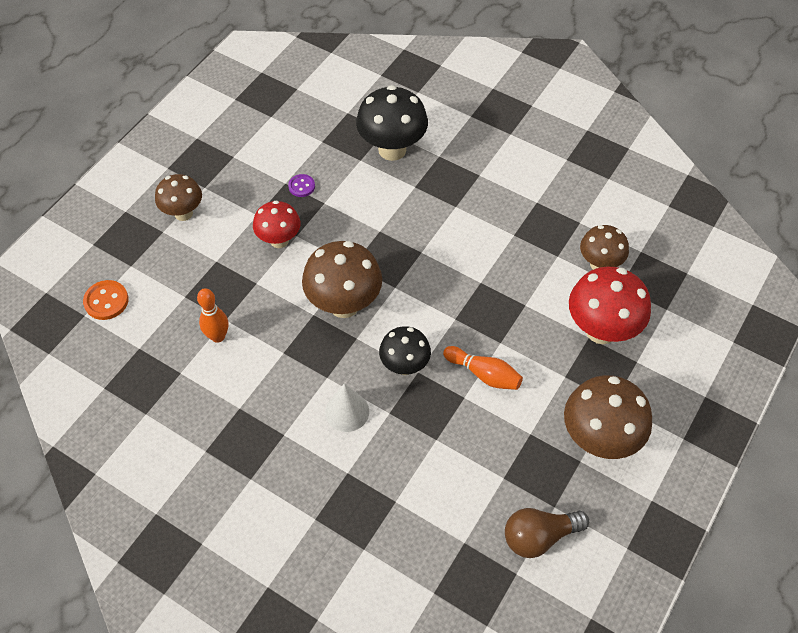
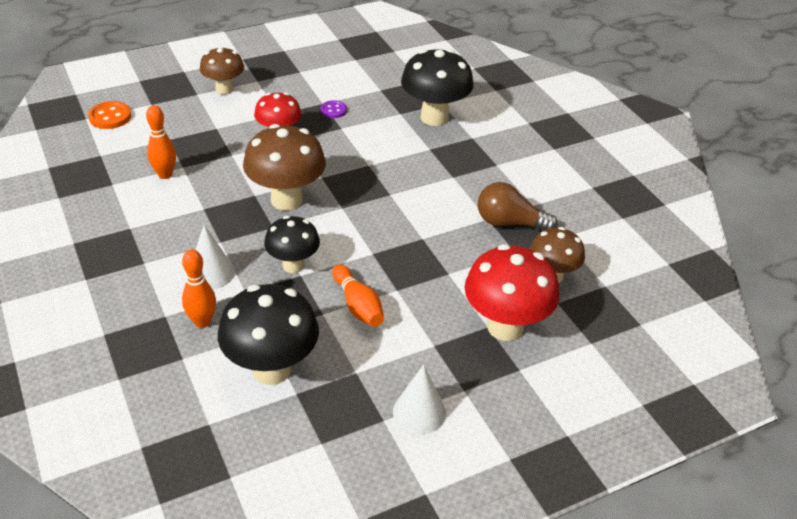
camera: 30 degrees right, 15 degrees down
(381, 460) = (202, 322): none -> orange bowling pin
(469, 469) = (272, 369): none -> black mushroom
(539, 536) = (282, 459): brown light bulb -> brown light bulb (509, 223)
(599, 439) = (419, 412): brown mushroom -> white cone

